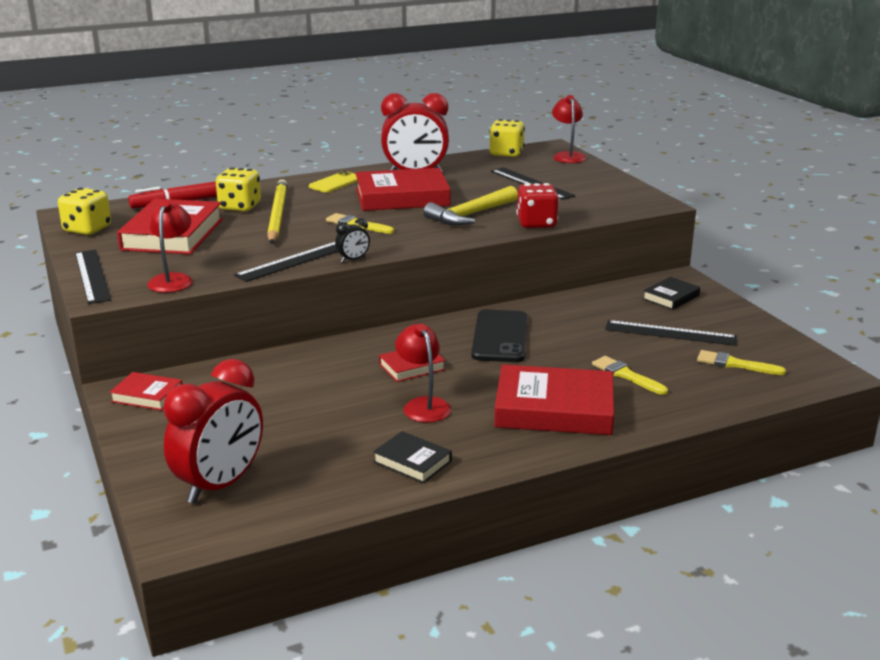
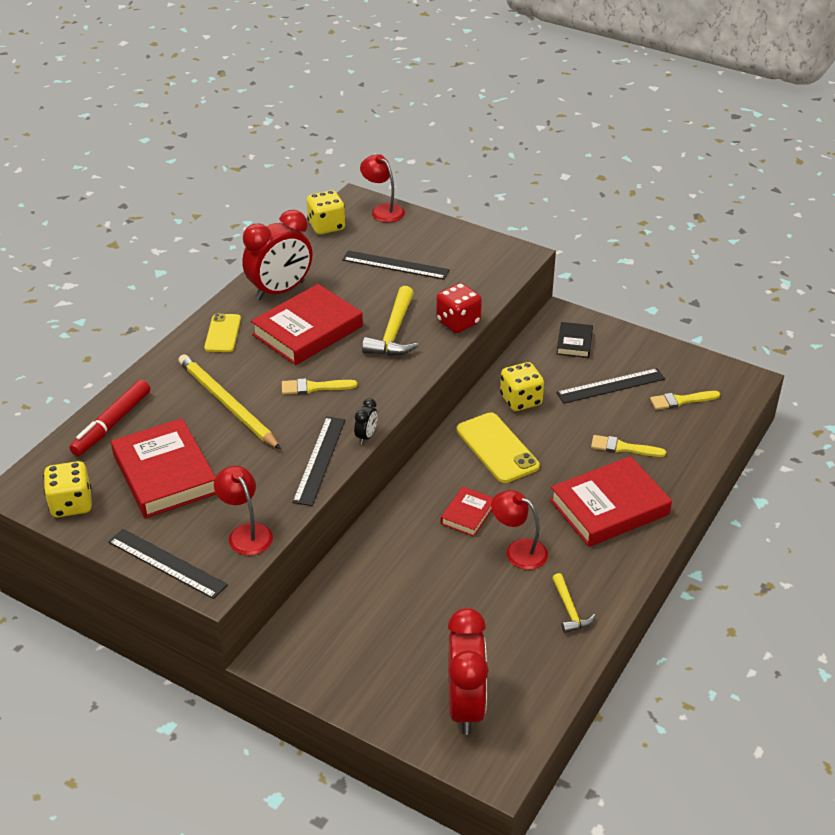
camera: 35 degrees left, 15 degrees up
(147, 395) = (299, 652): red book -> none
(240, 207) = (177, 407): yellow dice -> yellow dice (521, 400)
(412, 462) = (570, 610): black book -> yellow hammer
(500, 337) = (497, 448): black phone -> yellow phone

